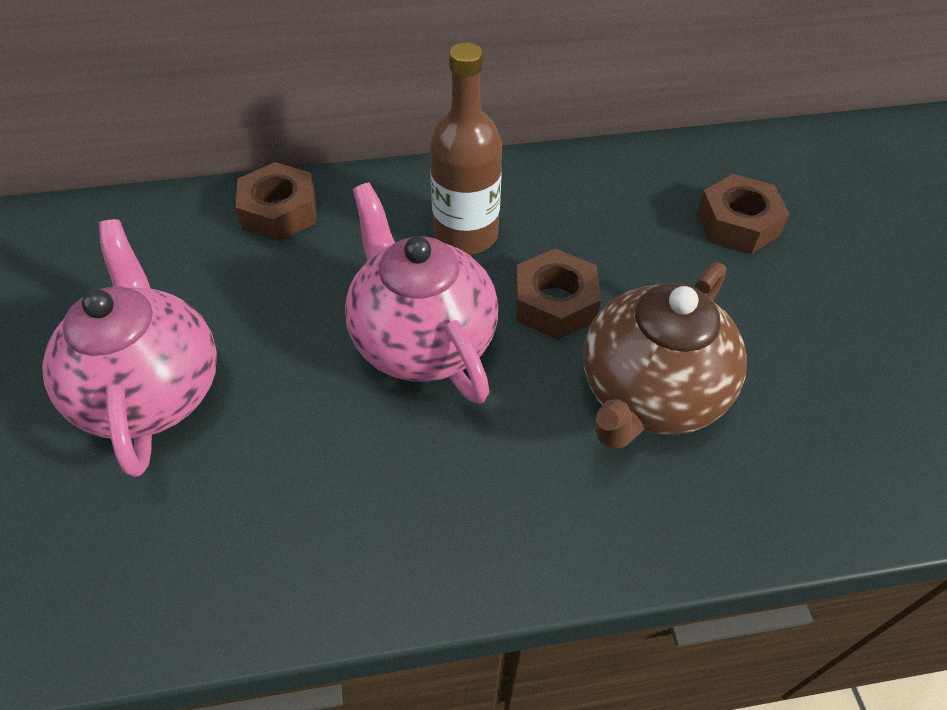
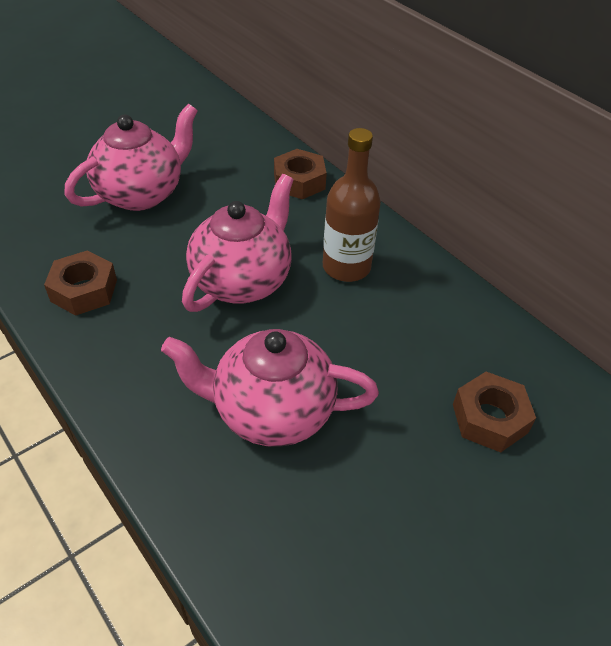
camera: 60 degrees right, 5 degrees down
(555, 303) = (318, 333): brown nut -> brown nut (84, 290)
(649, 394) = (271, 411): brown teapot -> pink teapot

